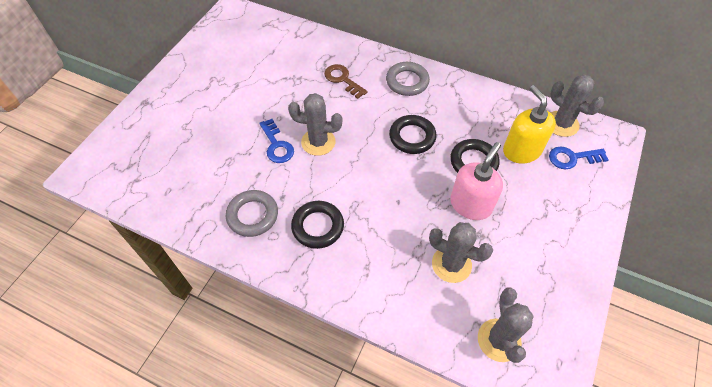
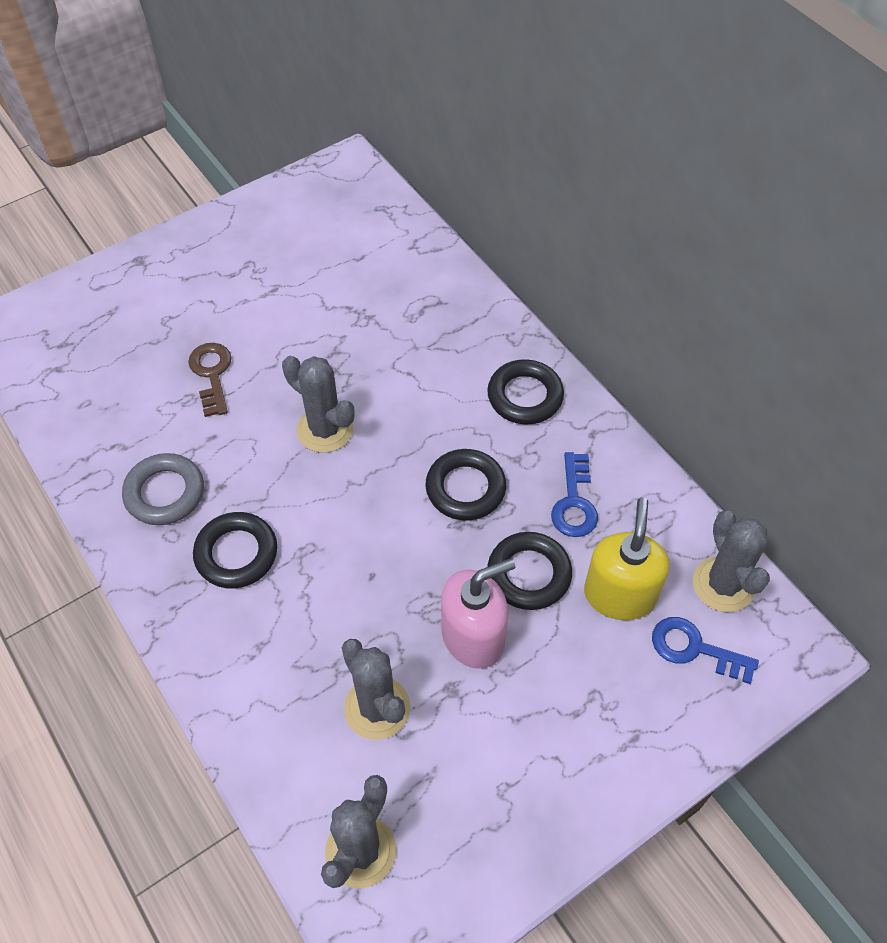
camera: 30 degrees right, 0 degrees up
(276, 145) = (265, 407): blue key -> blue key (574, 503)
(342, 79) = (430, 348): brown key -> brown key (212, 374)
(407, 82) = (525, 396): grey ring -> black ring

